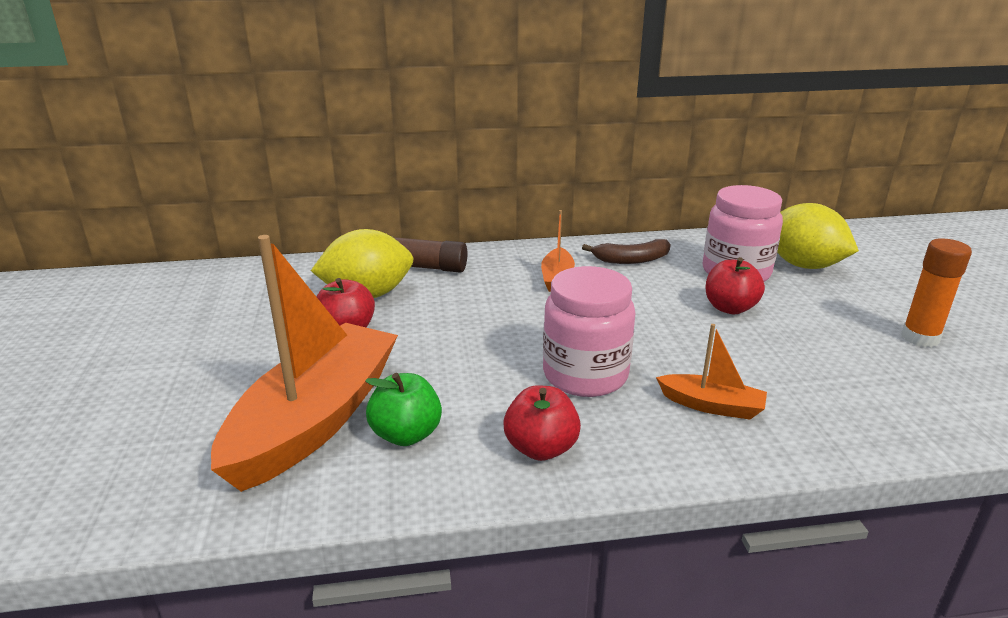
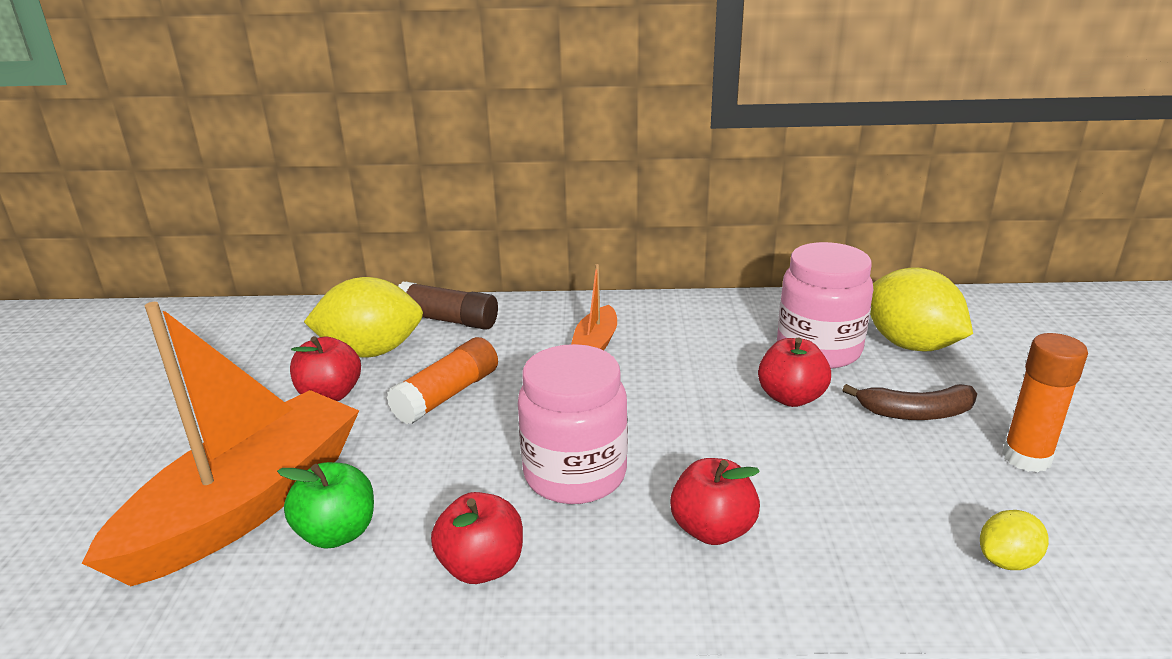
camera: 10 degrees right, 0 degrees up
(450, 324) = (447, 395): none -> orange glue stick
(631, 260) = (695, 325): brown banana -> brown banana (916, 413)
(711, 405) = (712, 529): orange boat -> red apple
(935, 408) = (1007, 560): none -> yellow lemon

